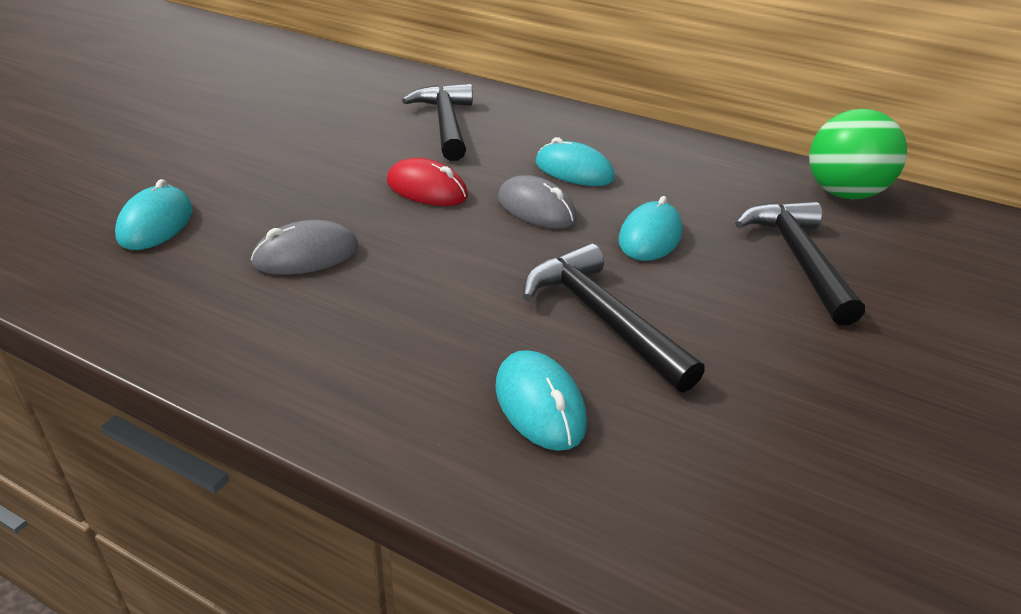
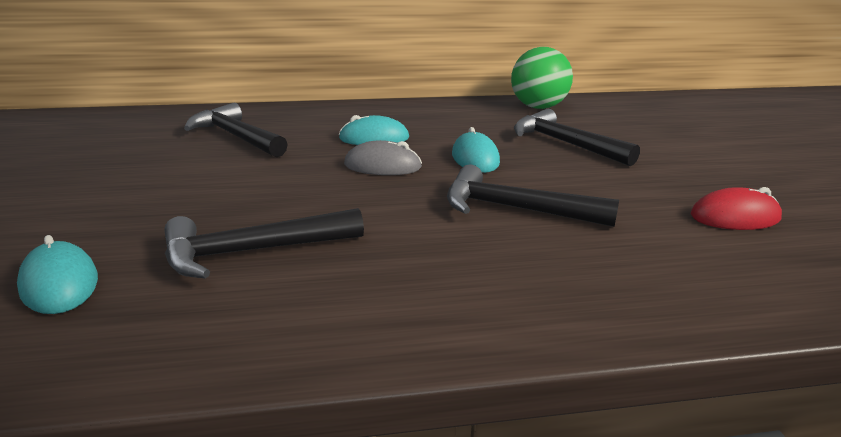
camera: 35 degrees left, 10 degrees down
(306, 255) = (252, 252): grey mouse -> black hammer
(427, 189) = (285, 179): red mouse -> red mouse (735, 217)
(539, 404) = (554, 268): turquoise mouse -> none

